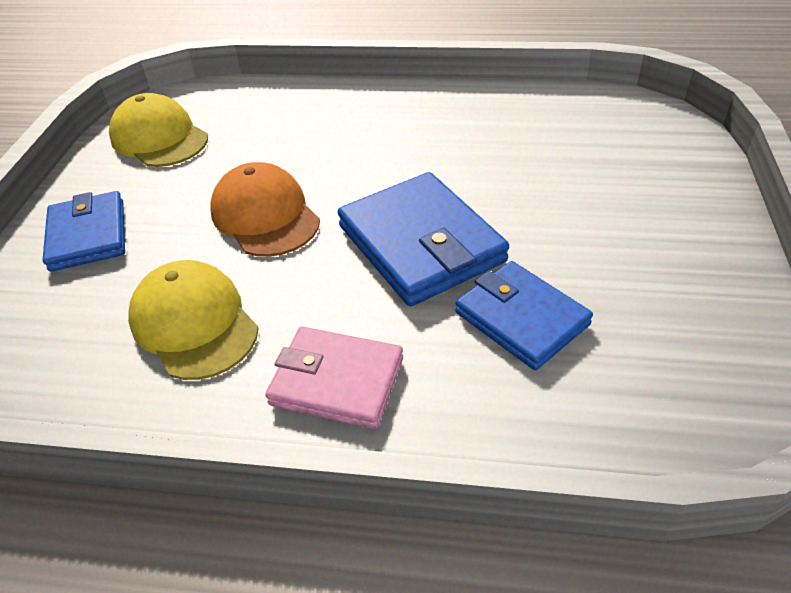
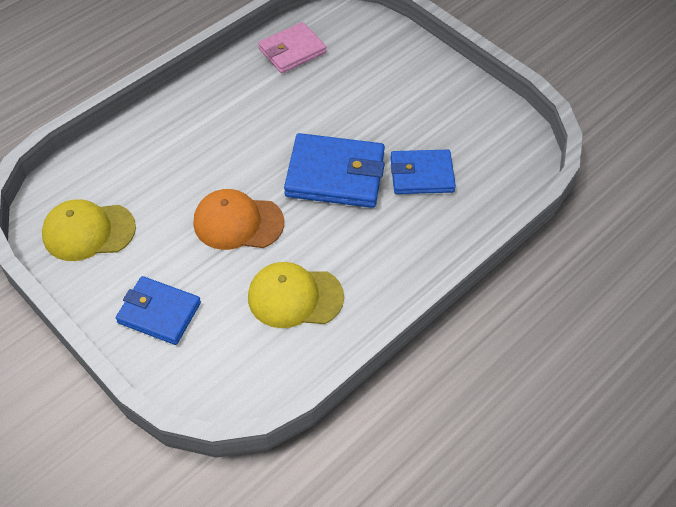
camera: 55 degrees left, 10 degrees up
(337, 381) = (391, 262): pink wallet -> pink wallet (292, 51)

